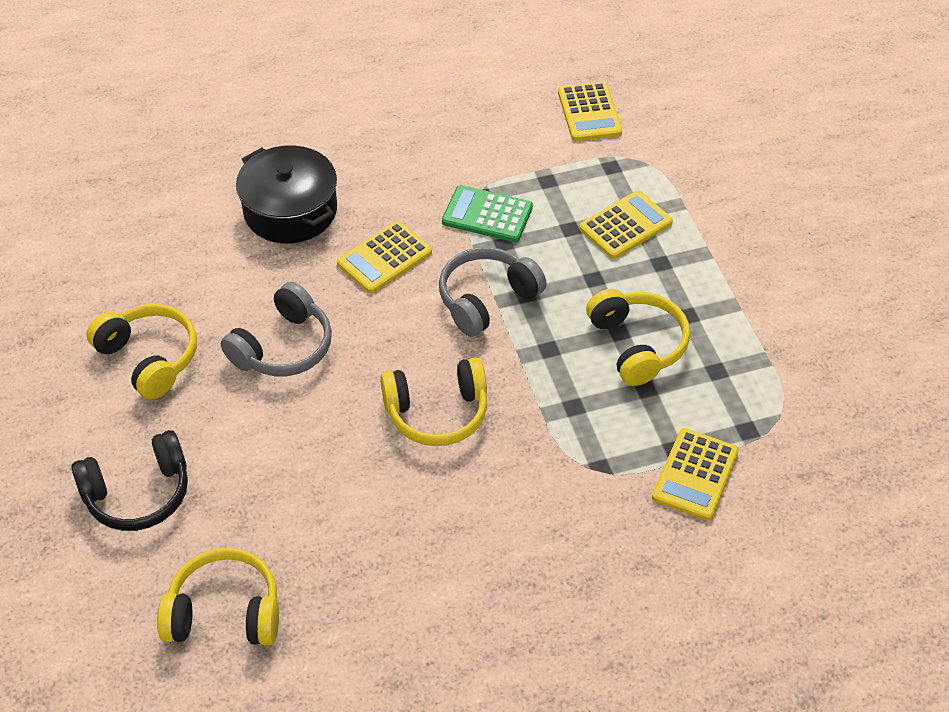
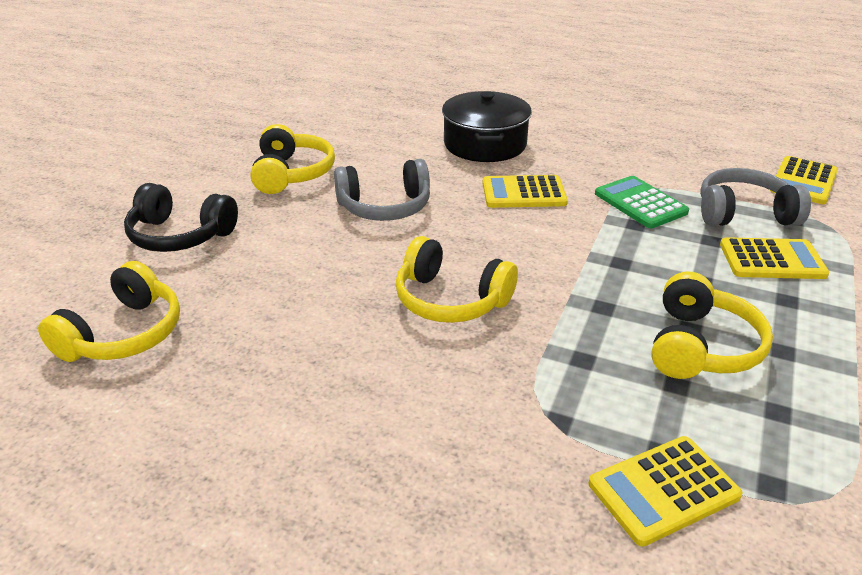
camera: 40 degrees right, 15 degrees down
(225, 612) = (123, 334): yellow headphones -> yellow headphones turned 75 degrees clockwise
(487, 299) = (581, 250): grey headphones -> grey headphones (744, 213)

